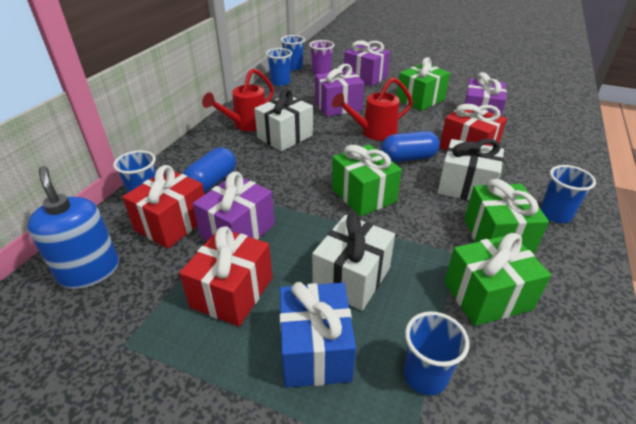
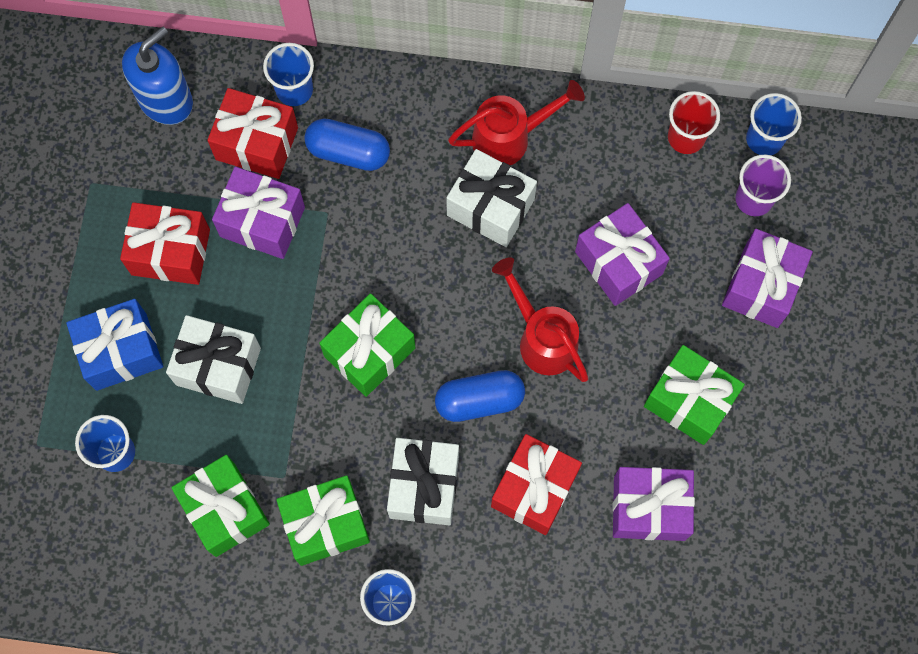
camera: 75 degrees right, 35 degrees up
(246, 125) = (510, 138): red watering can -> red watering can turned 135 degrees clockwise
(280, 82) = (686, 137): blue cup -> red cup
(408, 158) = (479, 400): blue capsule -> blue capsule turned 75 degrees counterclockwise

